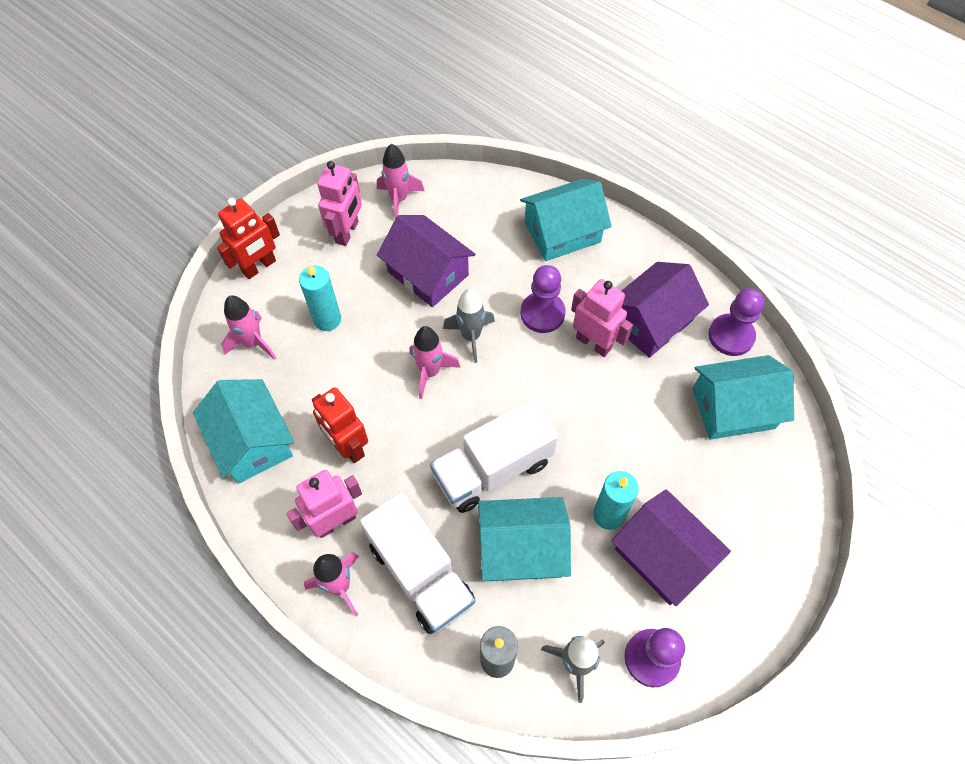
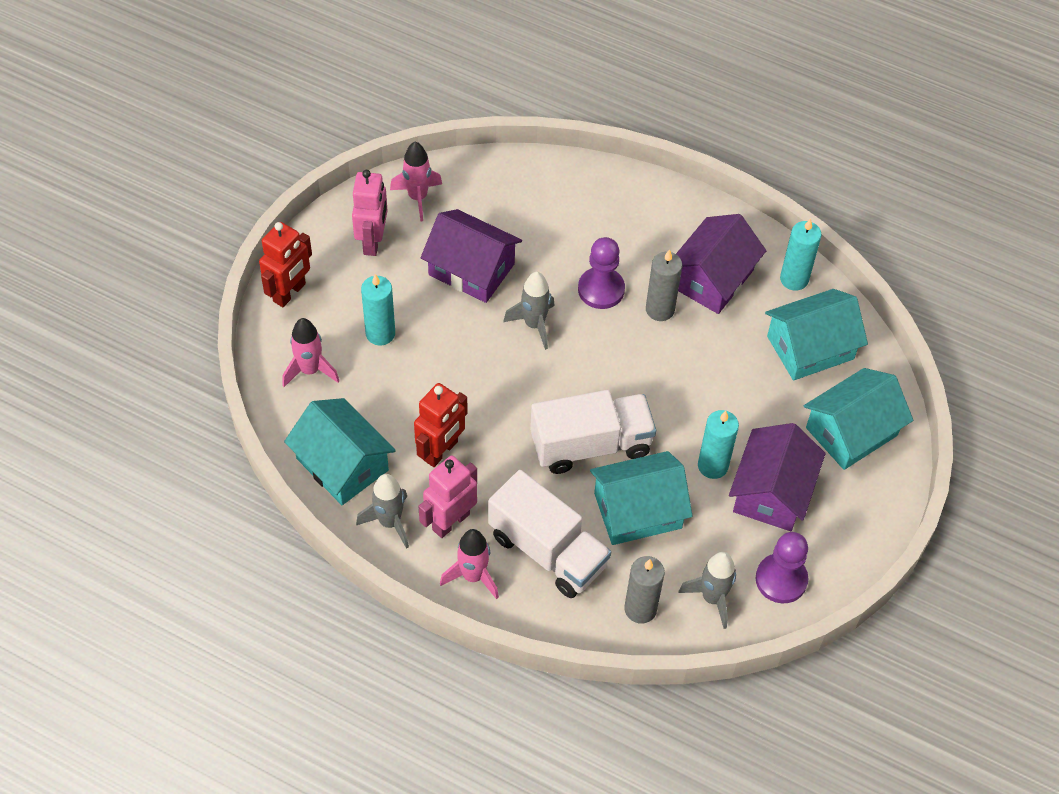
camera: 15 degrees left, 5 degrees down
(277, 510) = (390, 522): none -> grey rocket
(348, 446) = (441, 451): red robot -> red robot turned 90 degrees counterclockwise
(430, 372) = (502, 366): pink rocket -> none
(493, 468) = (591, 445): white truck -> white truck turned 150 degrees counterclockwise
(562, 232) = (600, 204): turquoise house -> turquoise house (851, 431)
(593, 343) = (660, 309): pink robot -> grey candle
(663, 556) = (772, 492): purple house -> purple house turned 75 degrees clockwise
(731, 336) = (794, 279): purple pawn -> turquoise candle

